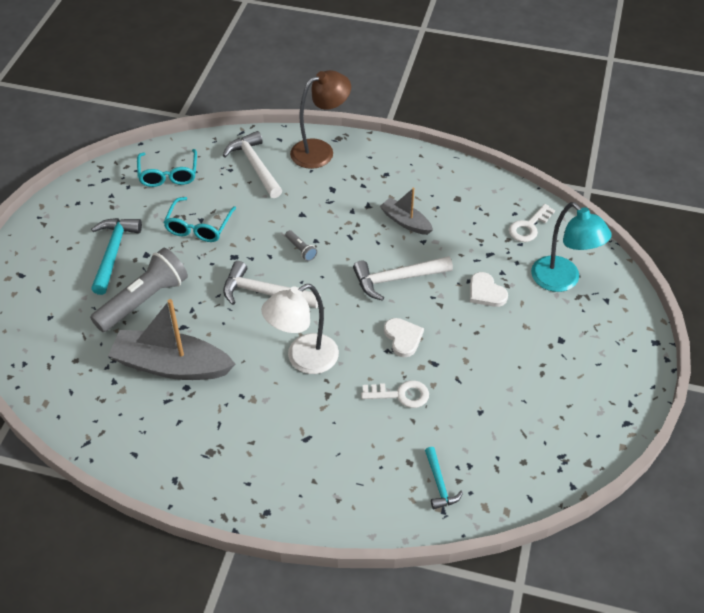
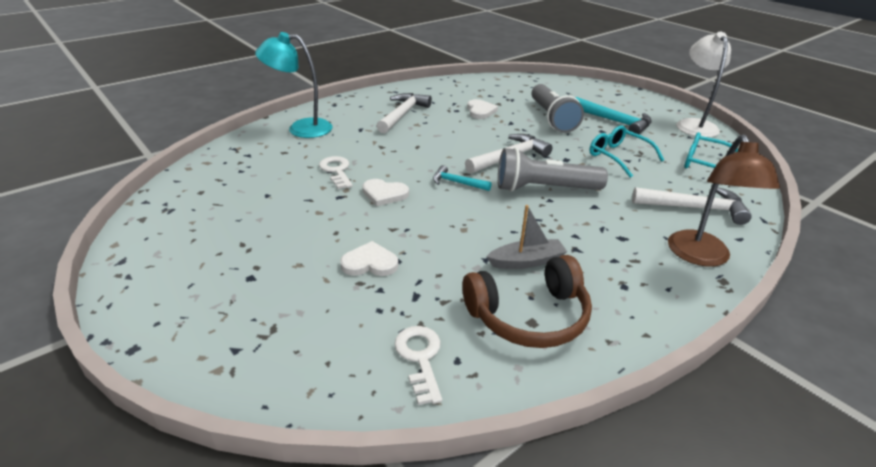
camera: 125 degrees right, 15 degrees down
(171, 365) = (480, 111): grey boat -> white heart
(301, 249) = (544, 189): grey flashlight -> grey flashlight, size x2.39
(303, 359) = (424, 149): white lamp -> white lamp (694, 125)
(397, 279) = (452, 220): white hammer -> white hammer (402, 114)
(401, 395) = (336, 171): white key -> white key turned 120 degrees clockwise
(439, 484) = (251, 155): turquoise hammer -> turquoise hammer (457, 183)
(454, 201) = (529, 316): none -> brown headphones
(562, 281) = (309, 330): turquoise lamp -> turquoise lamp (301, 128)

